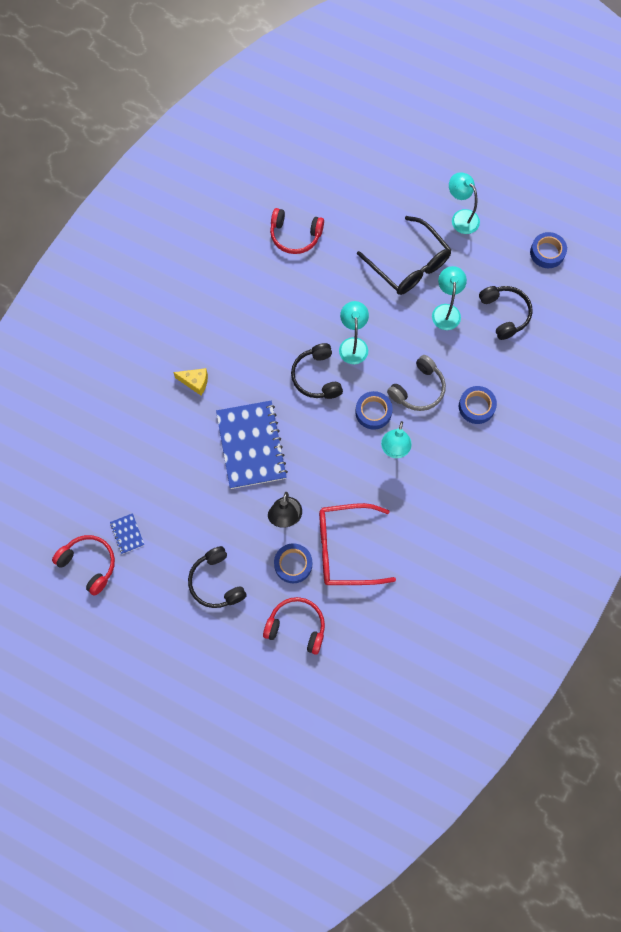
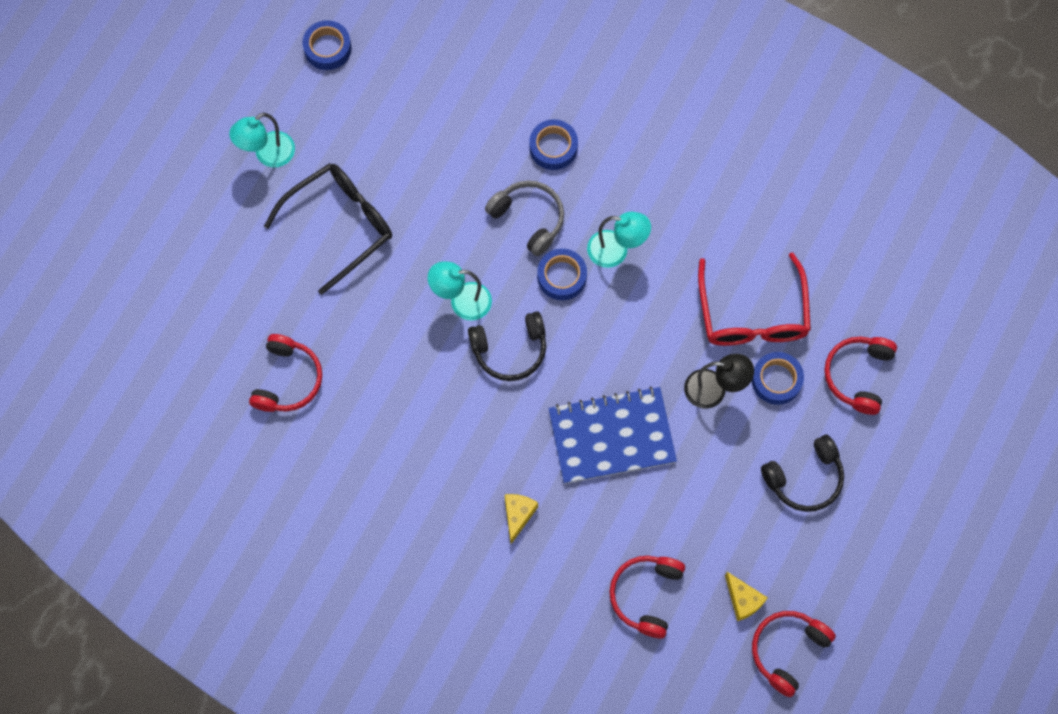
camera: 90 degrees left, 0 degrees up
(127, 534) = (743, 600): blue notebook -> yellow cheese
(134, 467) = (646, 595): none -> red headphones
(446, 311) = (412, 180): turquoise lamp -> none
(505, 314) = (418, 106): black headphones -> none

